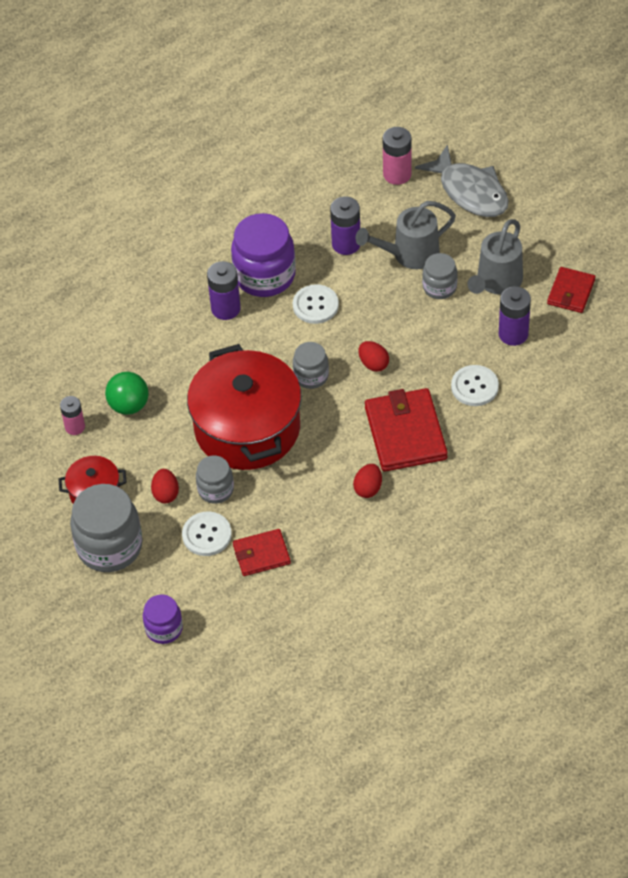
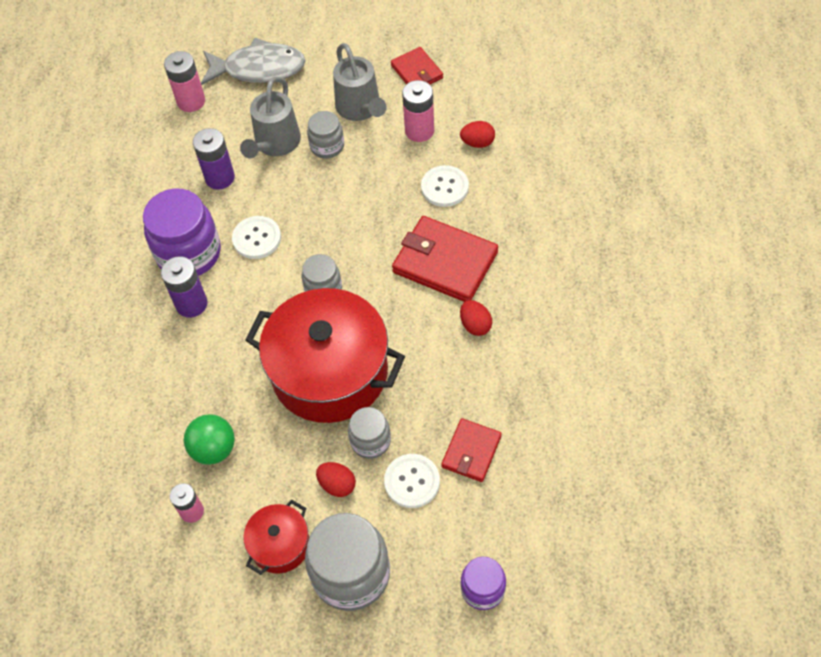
camera: 50 degrees left, 5 degrees up
(373, 364) = (355, 238): red egg -> red egg (477, 143)
(513, 334) = (419, 131): purple battery -> pink battery

